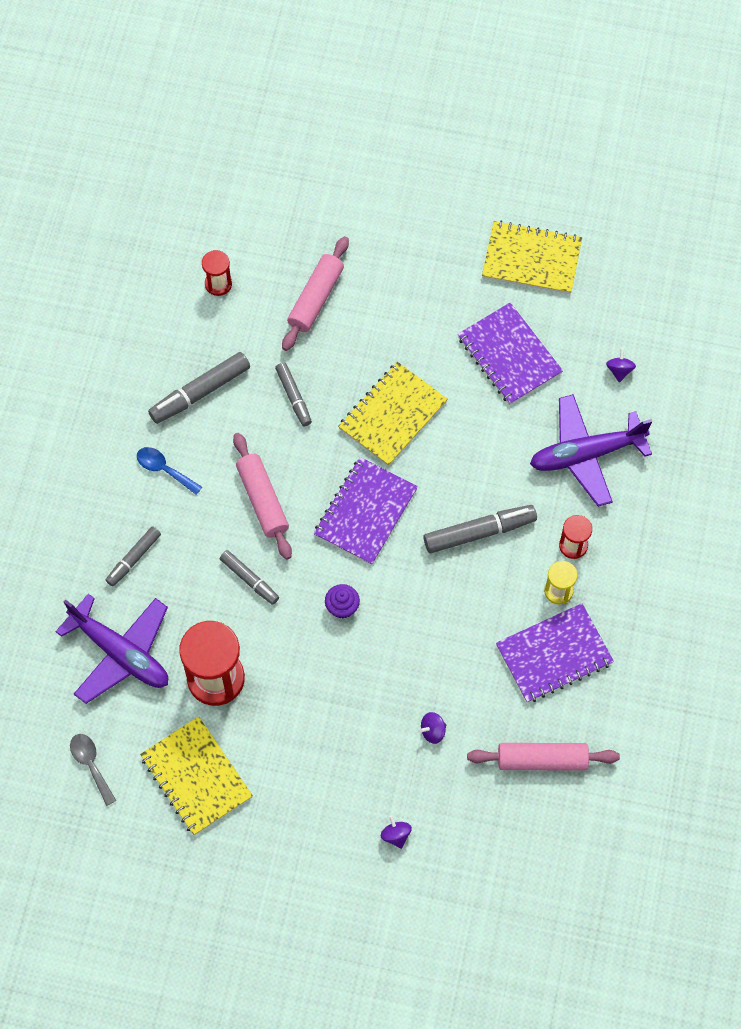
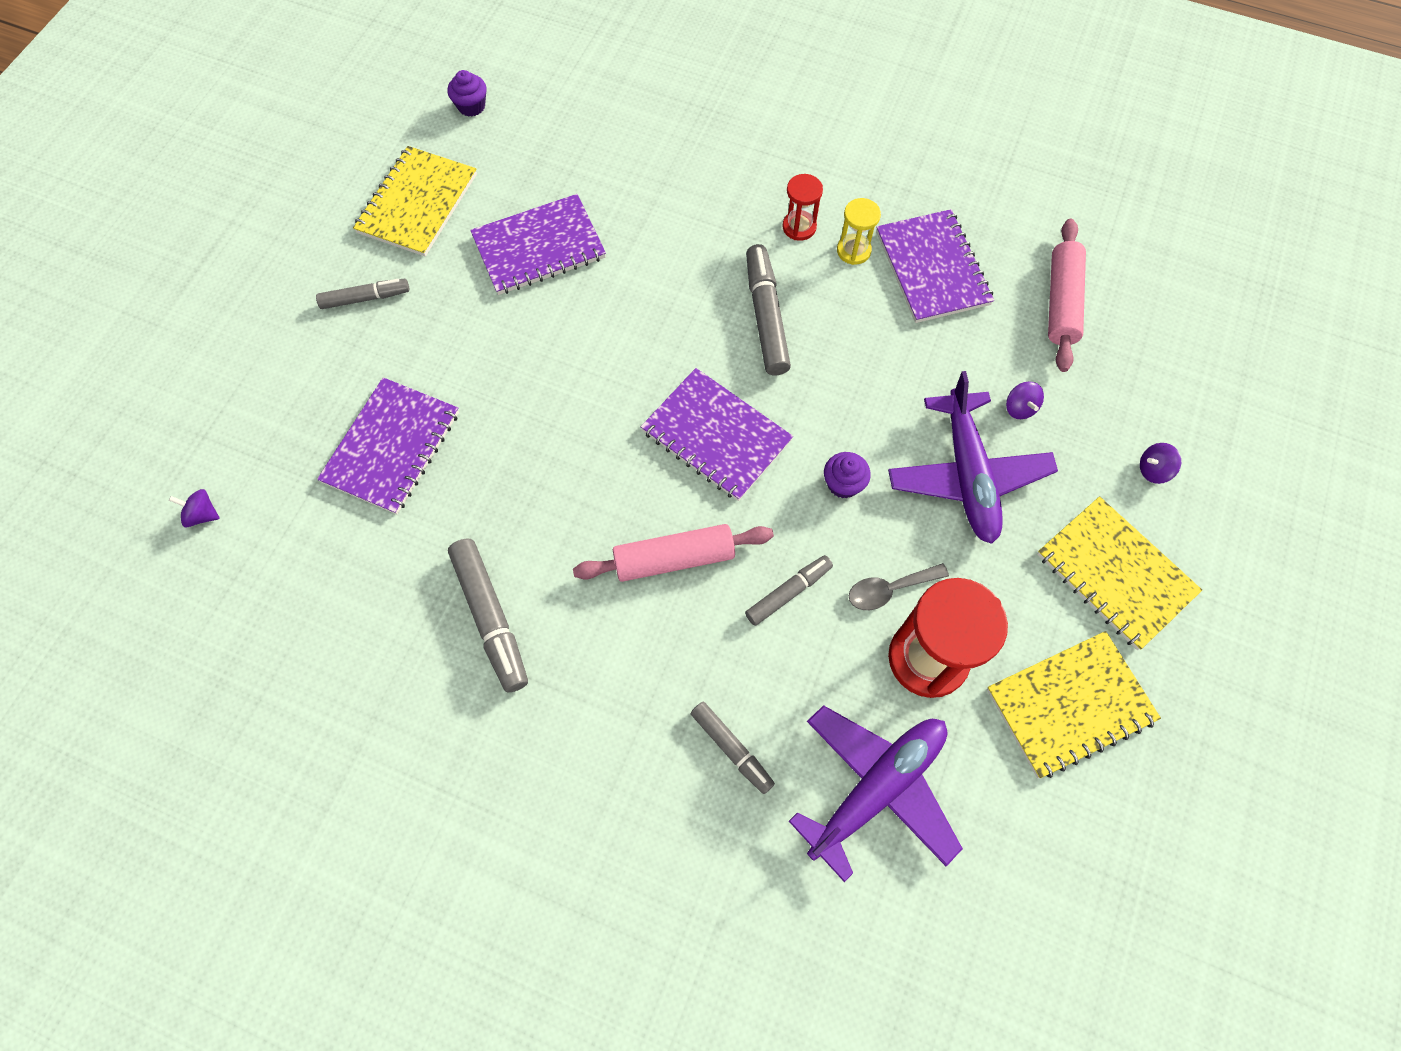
camera: 80 degrees left, 0 degrees up
(91, 764) = (1046, 856): grey spoon -> grey spoon (889, 589)
(164, 469) = (599, 685): blue spoon -> none
(218, 284) = (327, 568): red hourglass -> none
(293, 397) = (530, 496): grey marker -> grey marker (365, 298)
(316, 298) = (392, 447): pink rolling pin -> purple notebook
(392, 415) = (587, 384): yellow notebook -> yellow notebook (1115, 574)
(586, 454) = (687, 195): purple plane -> purple plane (967, 475)
(619, 370) = (588, 146): purple spinning top -> purple spinning top (203, 514)
(640, 273) = (471, 106): none -> purple cupcake

